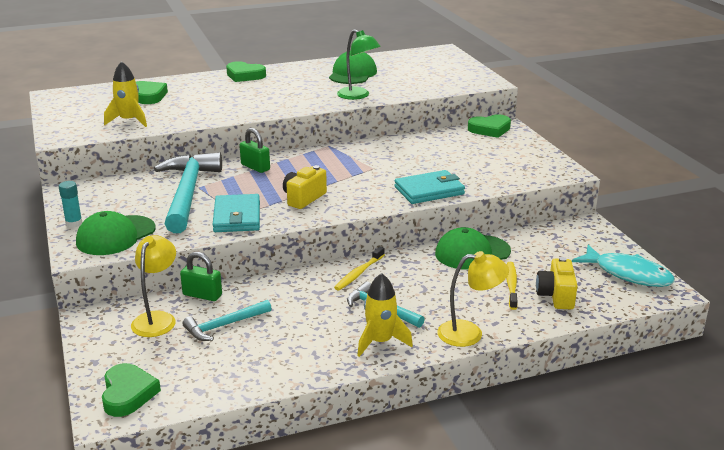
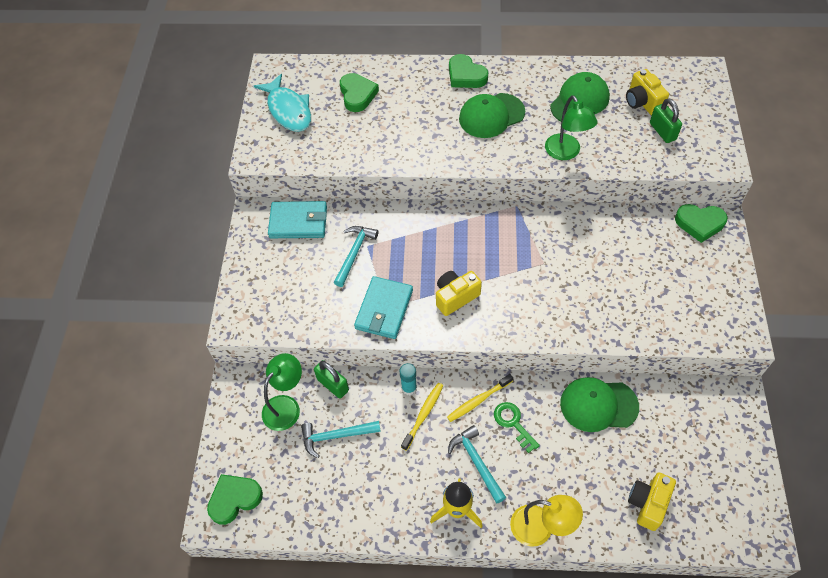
camera: 25 degrees right, 30 degrees up
(74, 223) = (244, 273): turquoise glue stick -> turquoise glue stick (409, 388)
(116, 236) = (272, 305): green cap -> green cap (491, 116)
(128, 394) = (234, 499): green heart -> green heart turned 135 degrees counterclockwise
(129, 121) = (325, 141): yellow rocket -> none
(157, 319) = (286, 406): yellow lamp -> green lamp
(188, 193) = (354, 253): turquoise hammer -> turquoise hammer, size x0.52
(255, 167) = (431, 226): green padlock -> green padlock (662, 131)
(401, 279) = (513, 423): none -> green key
(404, 67) = (642, 102): none -> yellow camera
(429, 190) = (582, 323): turquoise wallet -> turquoise wallet (298, 222)
(511, 285) = (612, 471): yellow toothbrush -> yellow toothbrush (423, 415)
(628, 274) = (738, 495): turquoise fish -> turquoise fish (288, 110)

